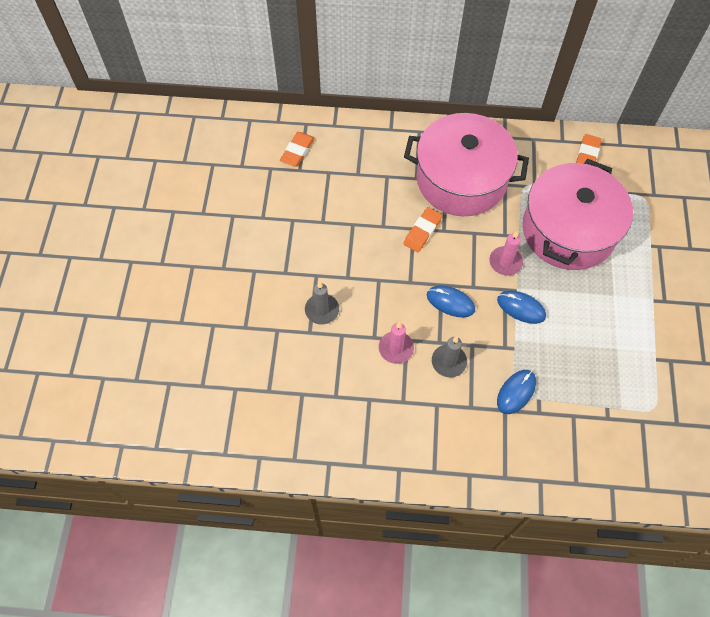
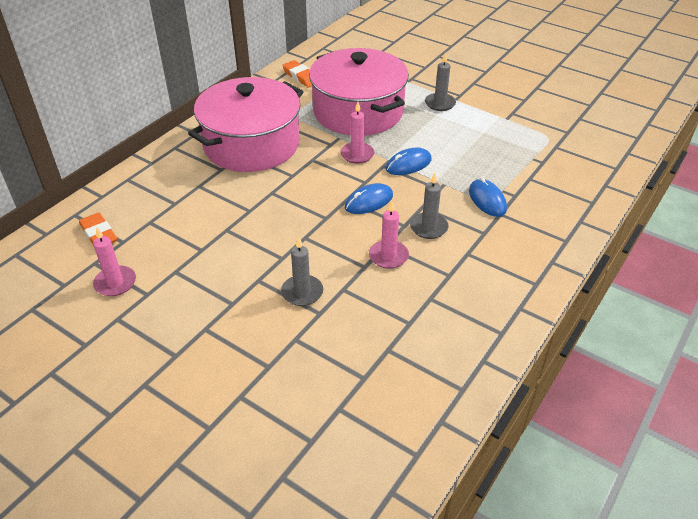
camera: 60 degrees left, 20 degrees down
(261, 193) = (115, 283): none -> pink candle
(422, 231) = (280, 188): orange eraser -> none
(635, 290) = (440, 103): none -> grey candle

